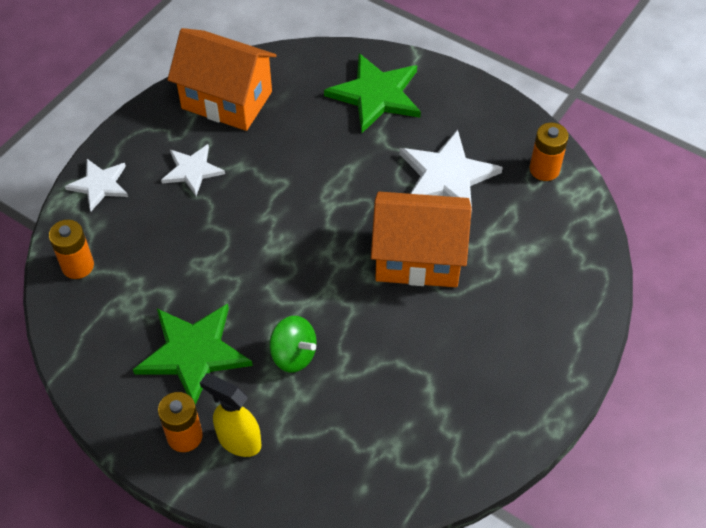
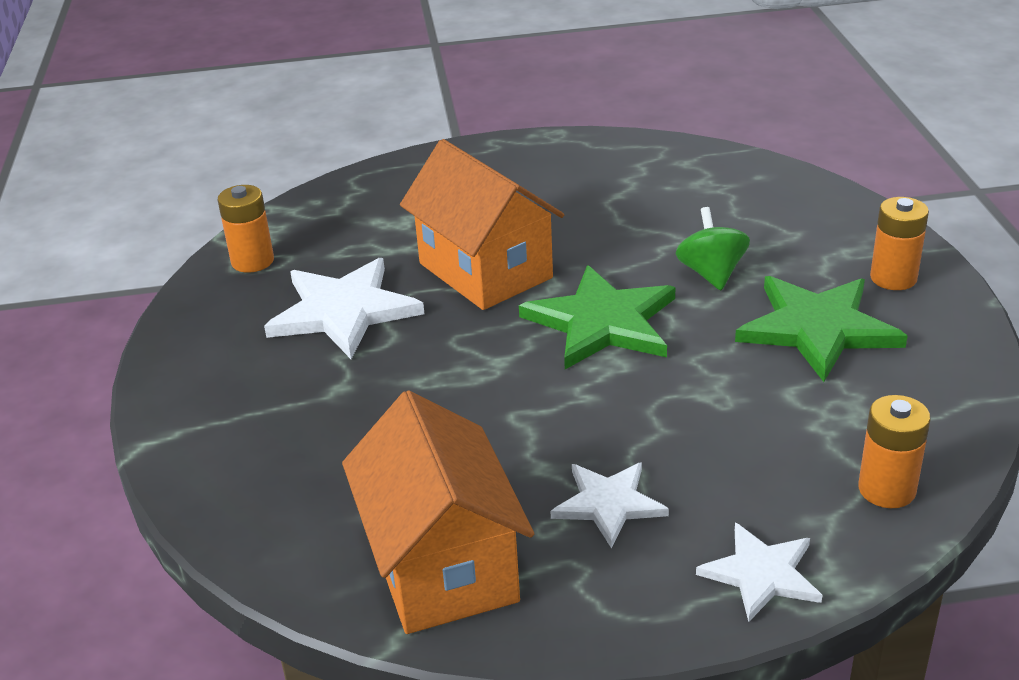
camera: 130 degrees left, 20 degrees down
(238, 440) = (839, 250): yellow spray bottle -> none
(376, 95) = (264, 434): green star -> green star (602, 322)

